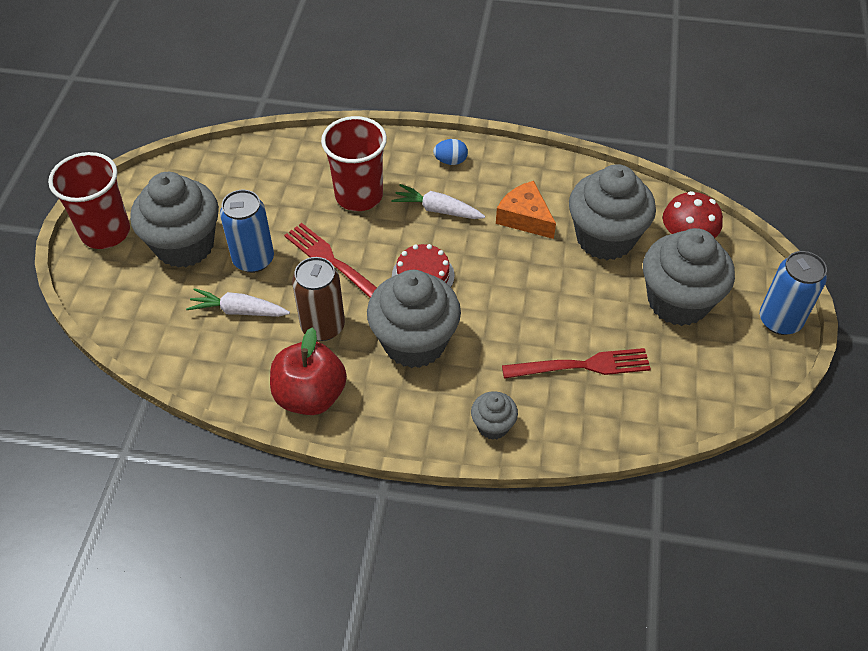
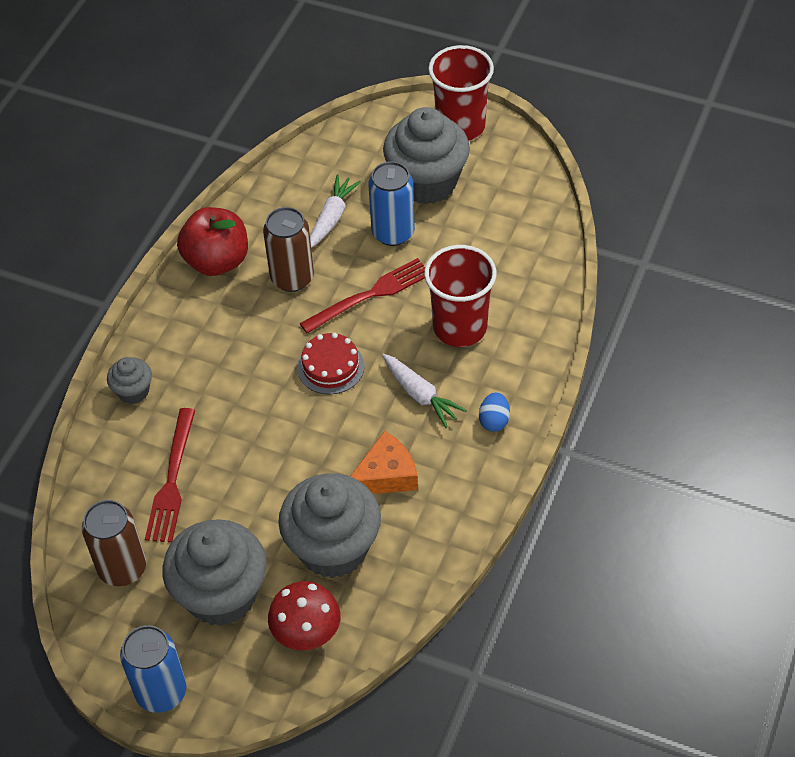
camera: 105 degrees right, 0 degrees up
(414, 342) = (249, 346): grey cupcake -> none
(437, 209) = (420, 395): white carrot -> white carrot turned 105 degrees clockwise
(684, 379) = (122, 568): none -> brown can

